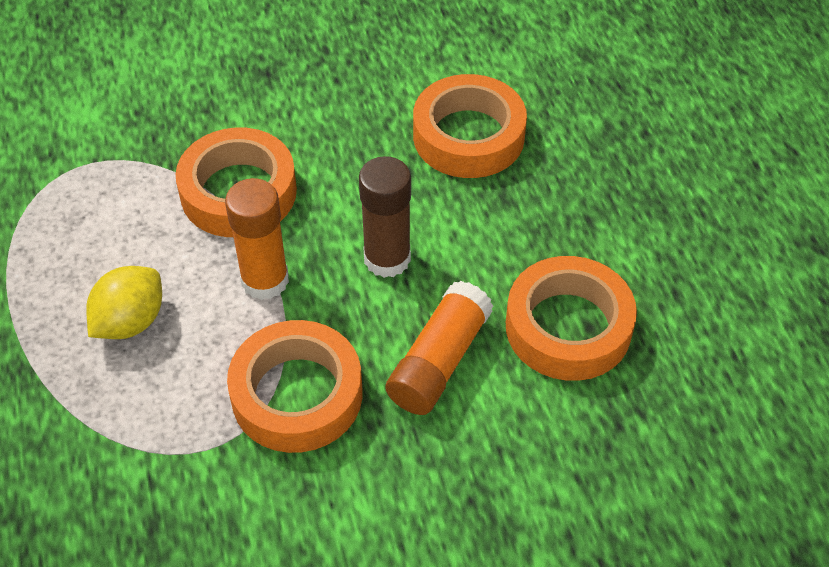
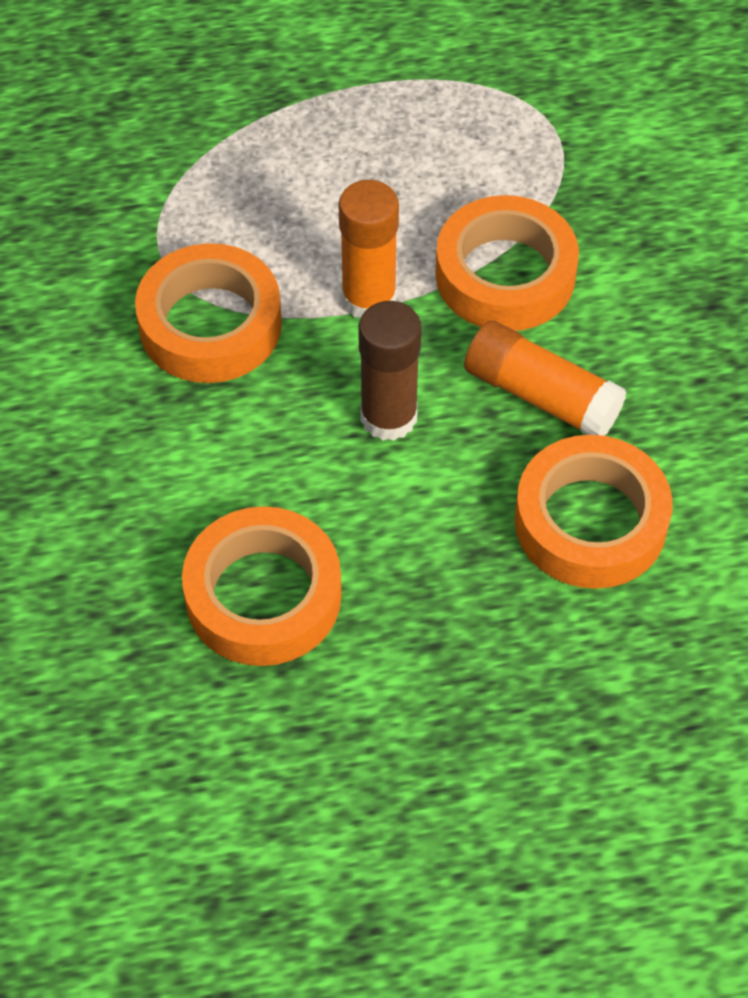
camera: 95 degrees right, 5 degrees up
(130, 322) = (326, 183): yellow lemon -> none
(439, 361) = (233, 457): orange glue stick -> orange glue stick (541, 395)

